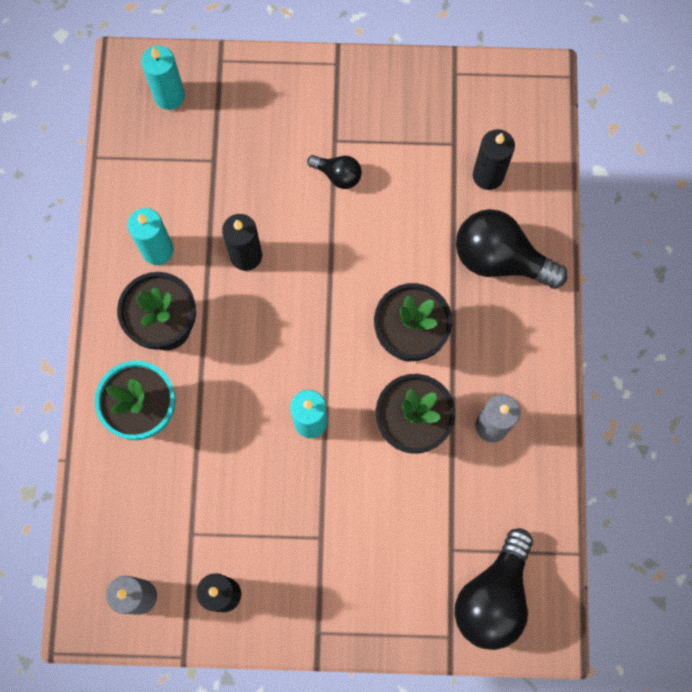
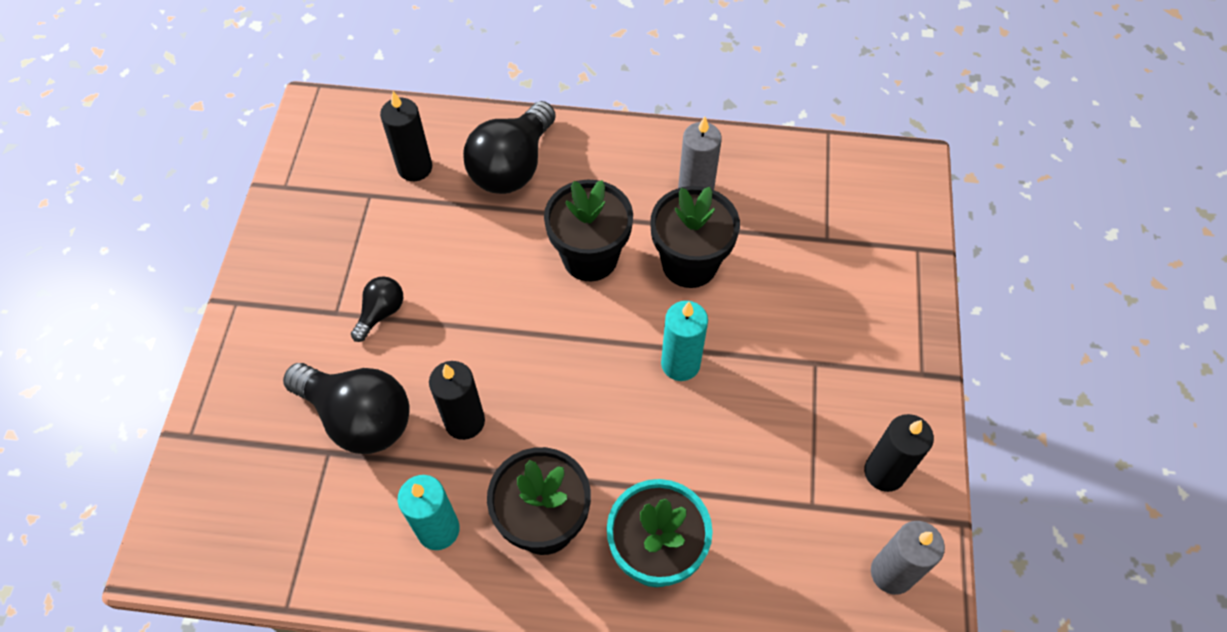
camera: 85 degrees left, 15 degrees down
(169, 96) = (222, 503): turquoise candle -> none
(493, 597) = (874, 207): black light bulb -> black light bulb (359, 418)

